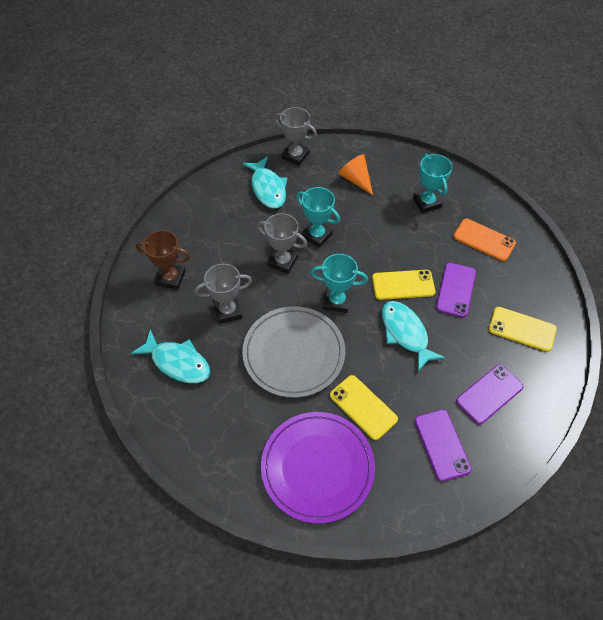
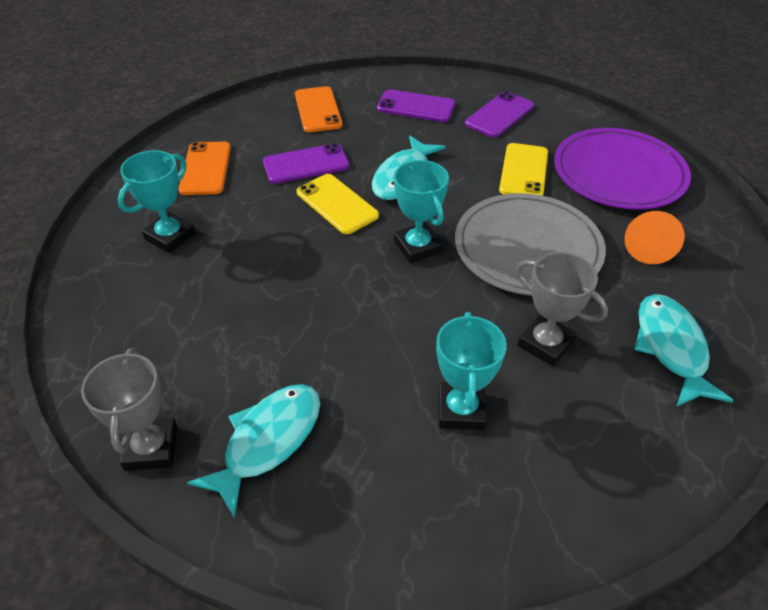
camera: 125 degrees left, 10 degrees down
(170, 278) = (573, 455): brown trophy -> none
(282, 261) = (406, 332): grey trophy -> none
(317, 235) = (324, 319): turquoise trophy -> turquoise trophy (461, 410)
(356, 179) = (166, 332): orange cone -> orange cone (647, 246)
(522, 329) = (318, 110): yellow phone -> orange phone

